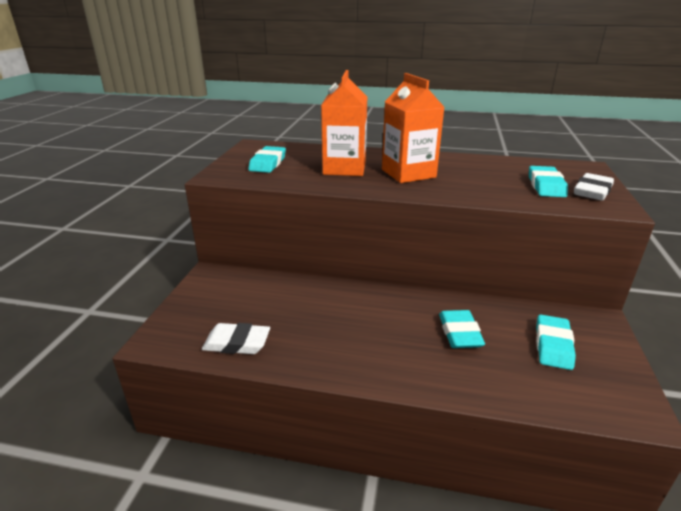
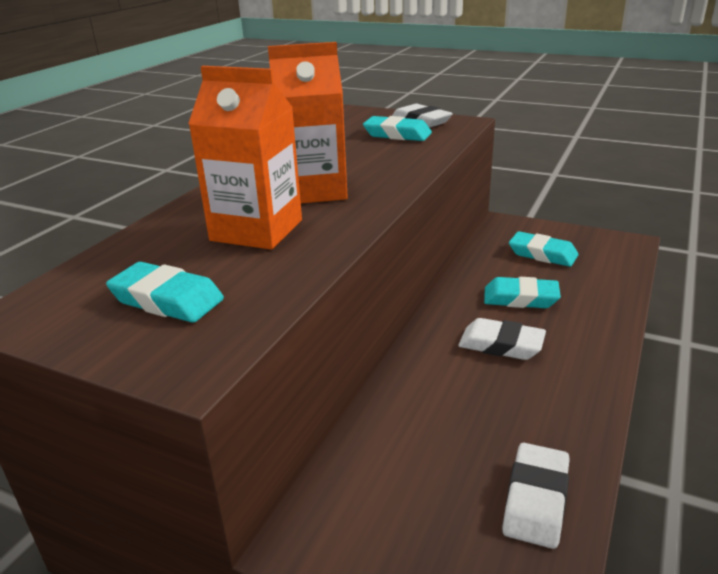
camera: 75 degrees left, 0 degrees up
(387, 325) = (501, 345): none -> white eraser

